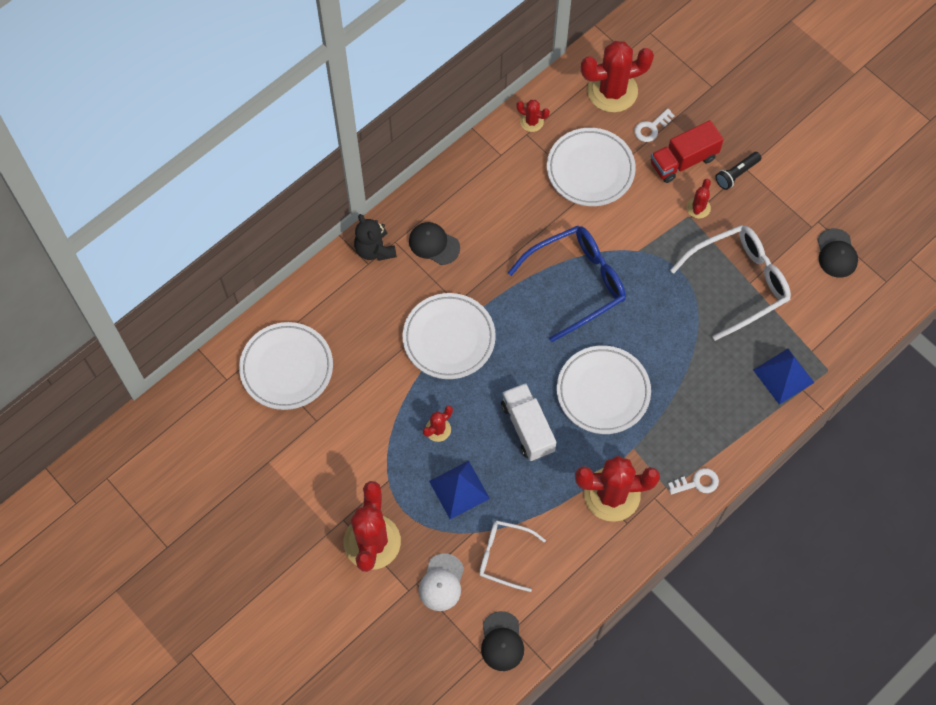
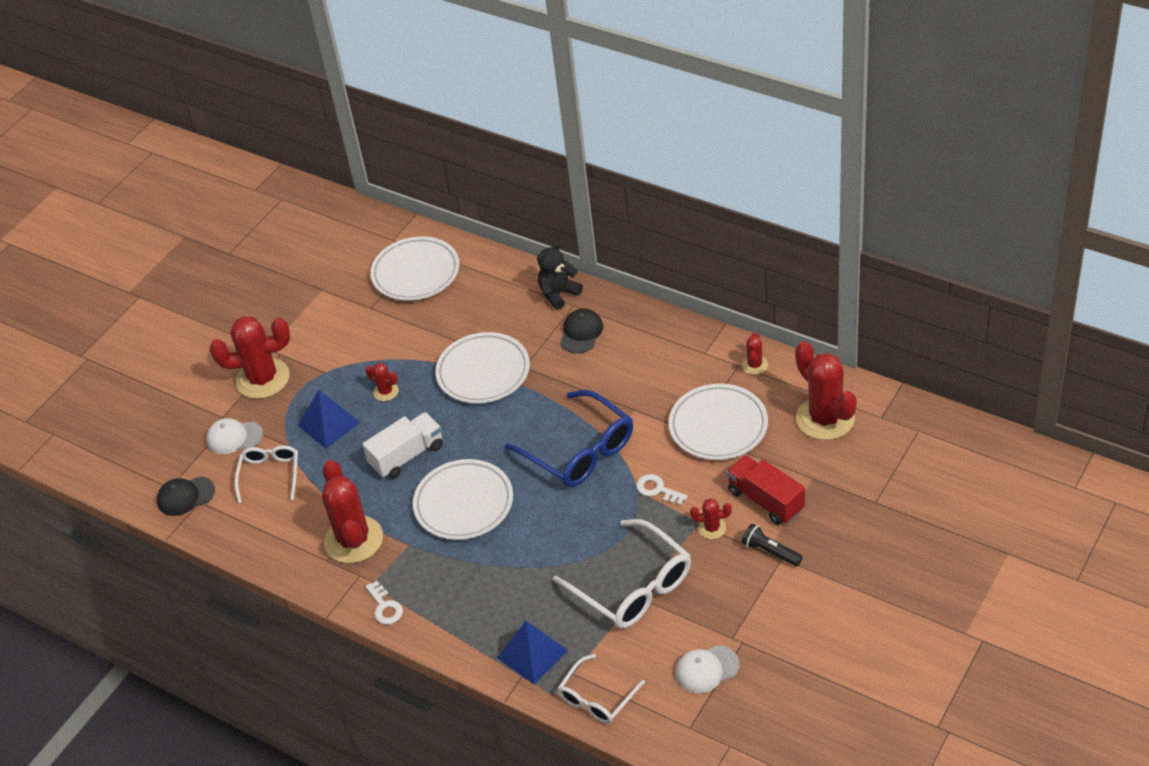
camera: 80 degrees right, 20 degrees down
(651, 128) = (794, 463): white key -> white key (657, 489)
(836, 253) = (706, 669): black cap -> white cap
(840, 339) = (597, 697): none -> white glasses

